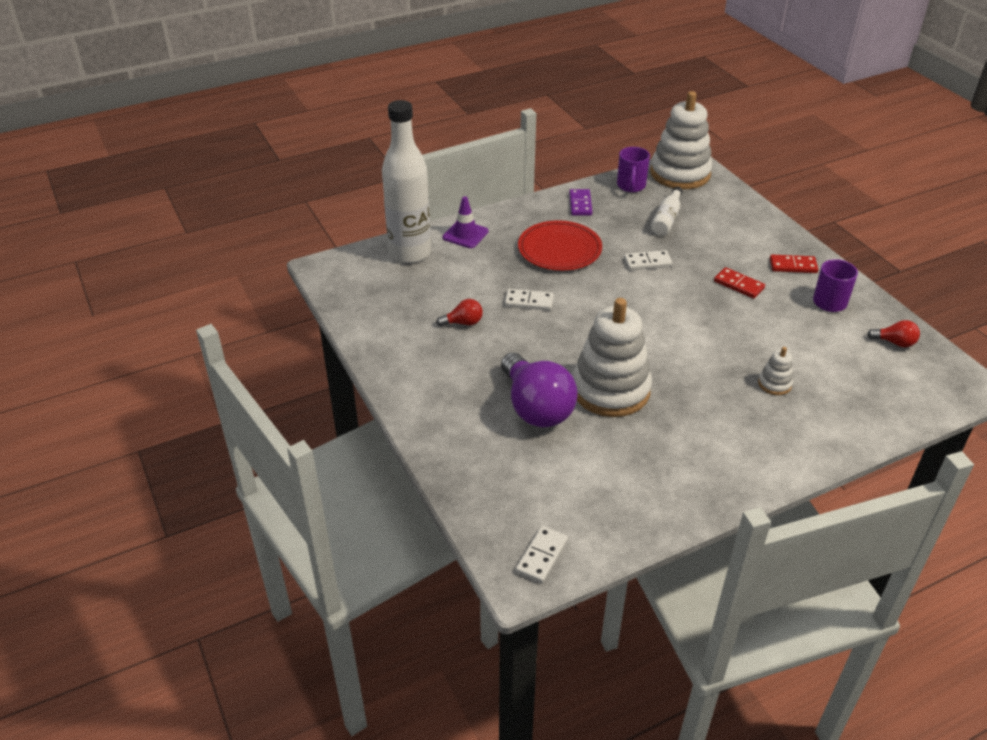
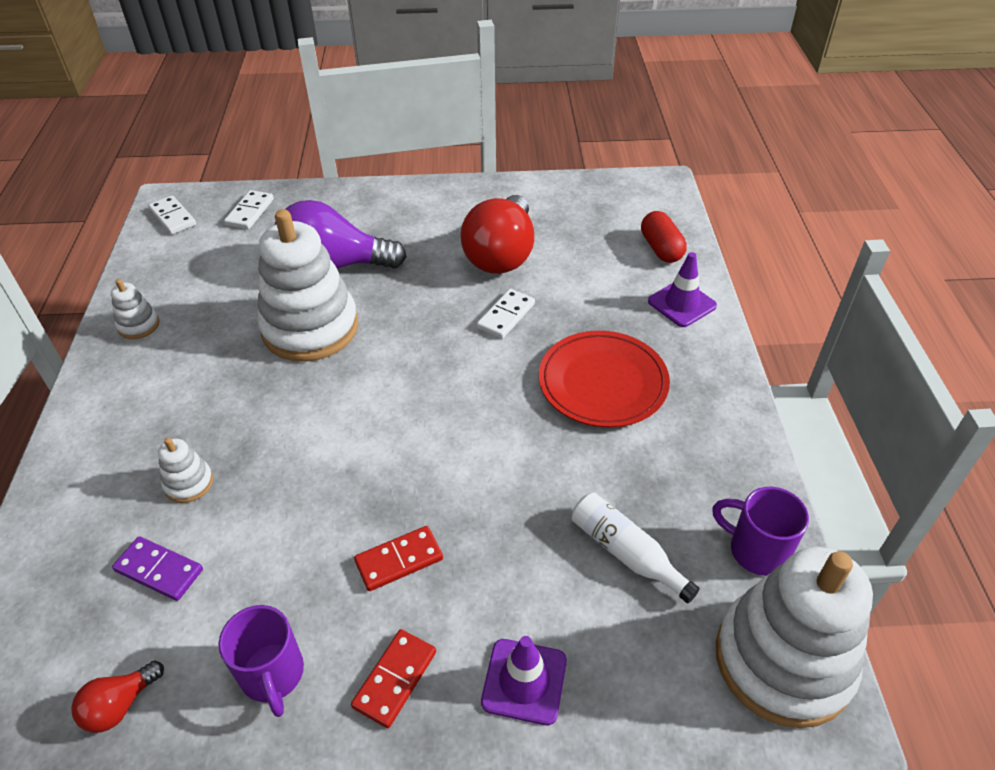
camera: 115 degrees right, 5 degrees up
(410, 253) = (661, 248): white bottle -> red capsule
(463, 323) = (501, 255): red light bulb -> red light bulb, size x2.22
(580, 204) = (717, 453): purple domino -> purple domino (159, 570)
(647, 262) = (520, 469): white domino -> white domino (250, 212)
(684, 491) = (138, 325): none -> white stacking toy
(756, 232) = (524, 681): none -> purple traffic cone

